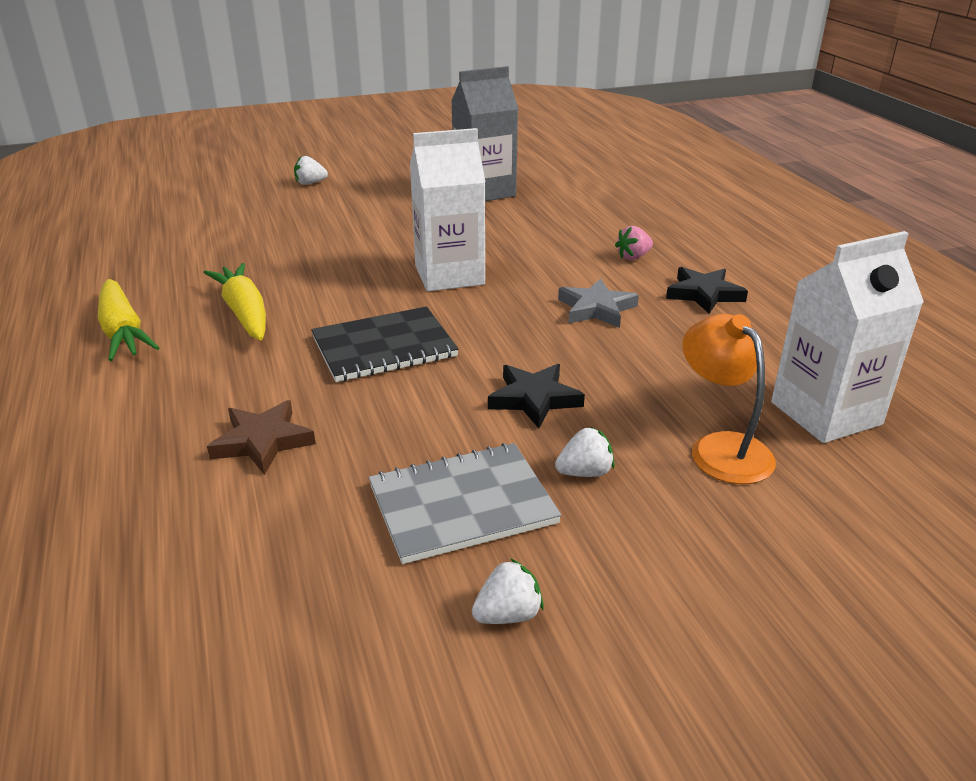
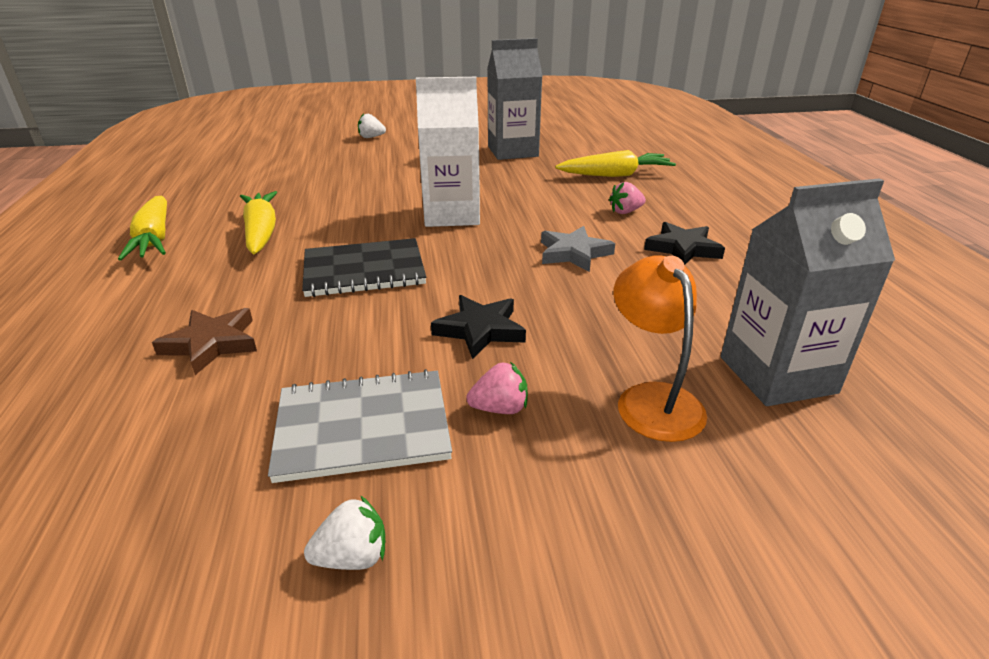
camera: 10 degrees right, 0 degrees up
(585, 472) = (500, 408): white strawberry -> pink strawberry
(608, 214) = (616, 175): none -> yellow carrot
(825, 413) = (777, 375): white carton -> grey carton

